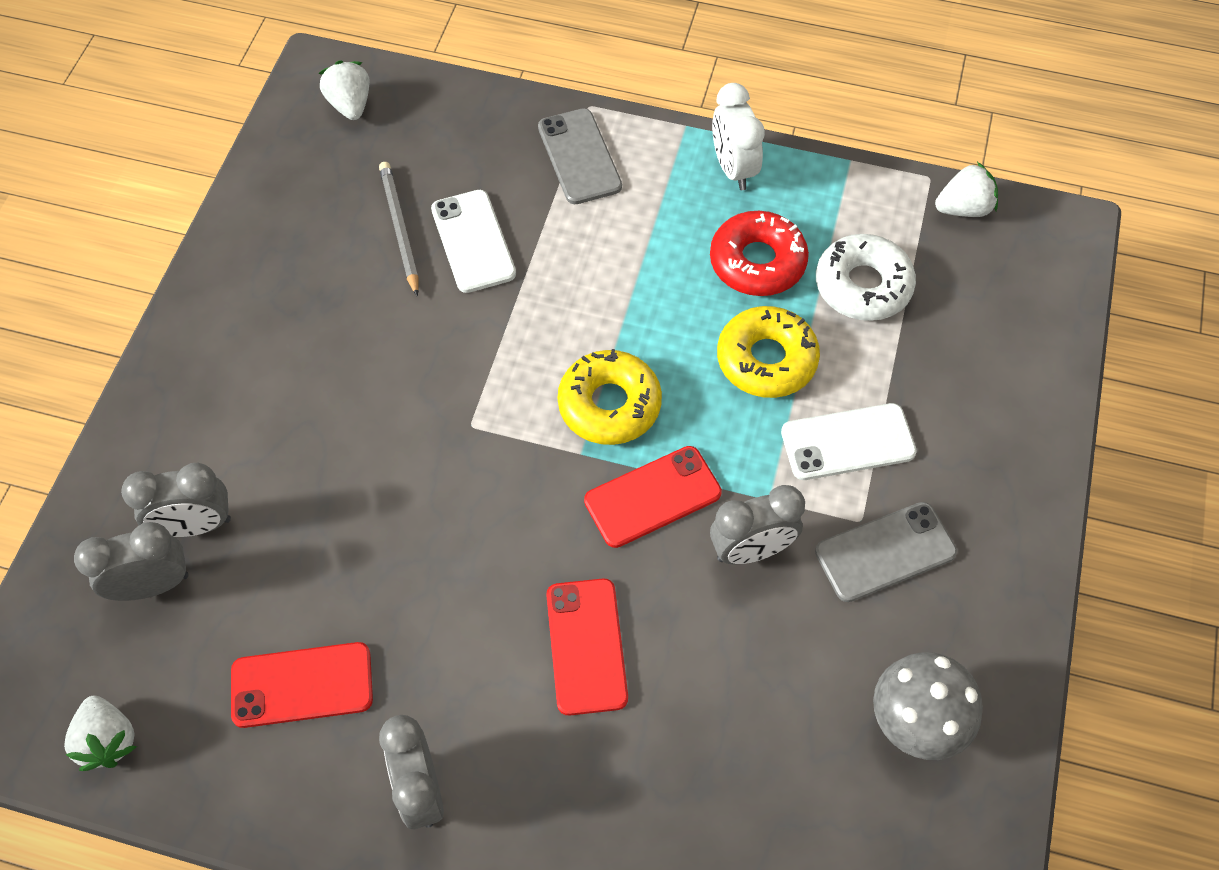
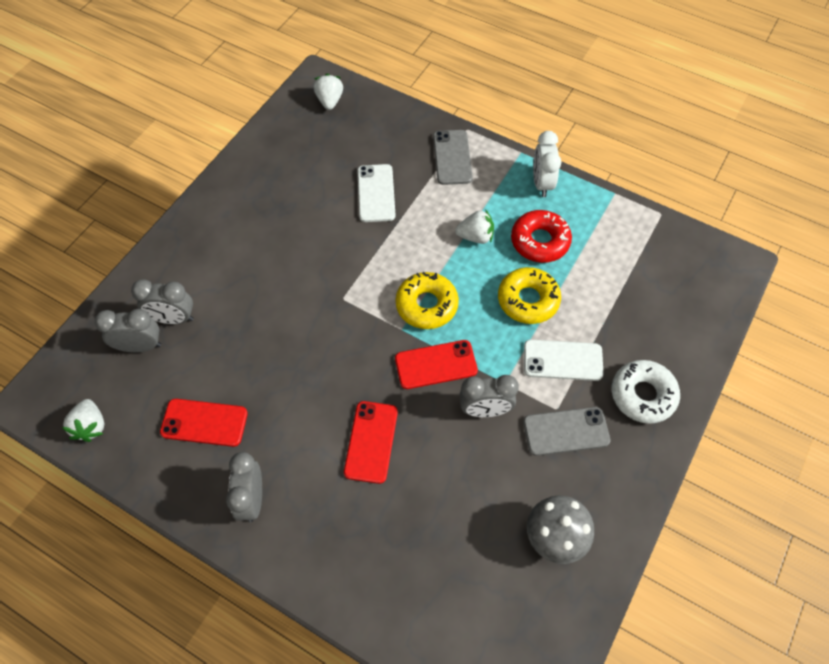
camera: 15 degrees right, 0 degrees up
(399, 229) = (336, 177): grey pencil -> none
(863, 286) = (600, 269): white donut -> white donut (643, 395)
(963, 208) = (677, 237): white strawberry -> white strawberry (475, 236)

